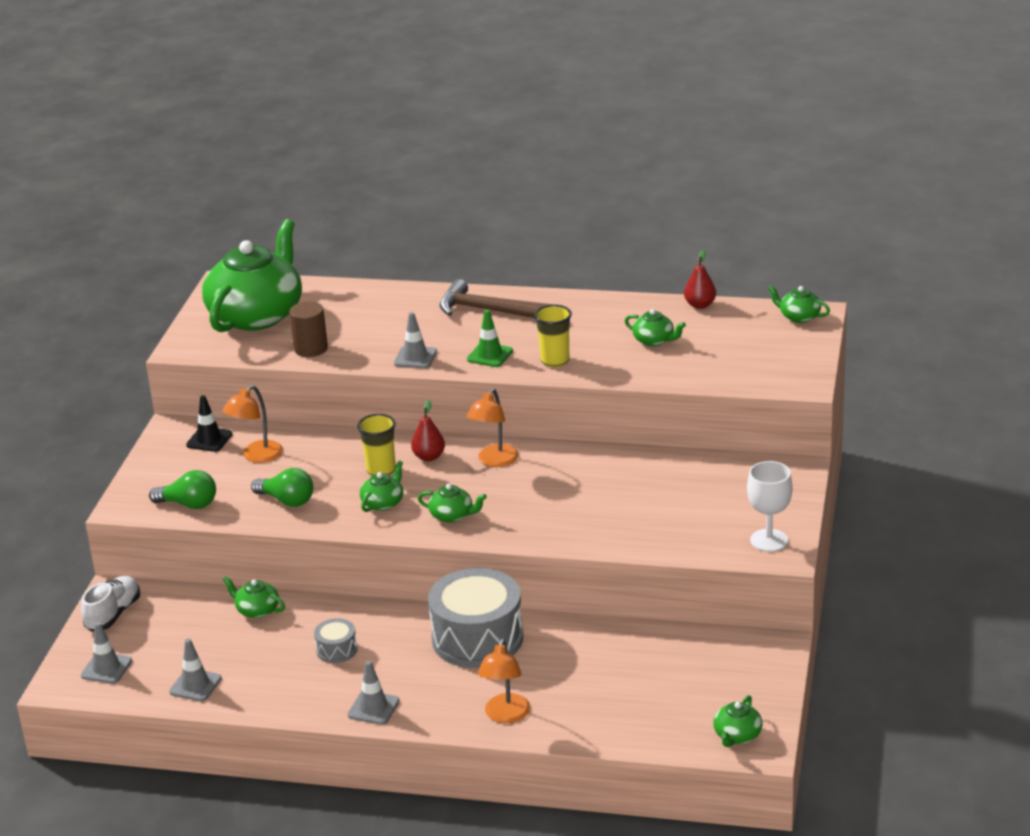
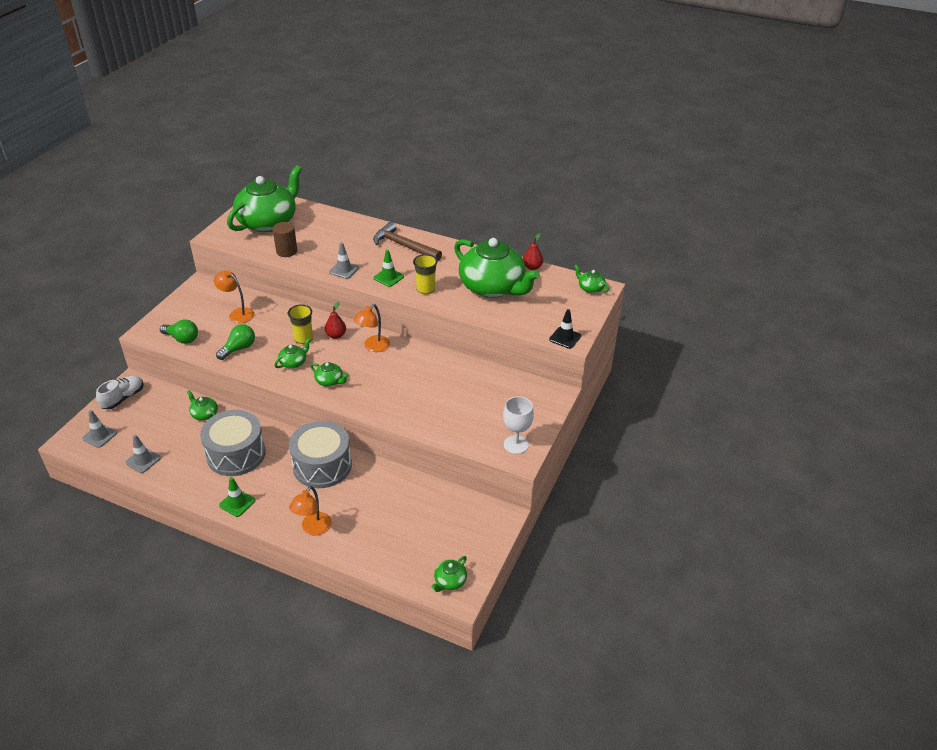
camera: 10 degrees right, 10 degrees up
(209, 440) = (217, 296): black traffic cone -> black traffic cone (565, 338)
(257, 456) = (237, 313): orange lamp -> orange lamp turned 75 degrees clockwise
(287, 501) = (239, 348): green light bulb -> green light bulb turned 90 degrees counterclockwise
(336, 650) = (236, 454): grey drum -> grey drum, size x2.24
(373, 708) = (237, 503): grey traffic cone -> green traffic cone
(654, 340) = (493, 287): green teapot -> green teapot, size x2.49

